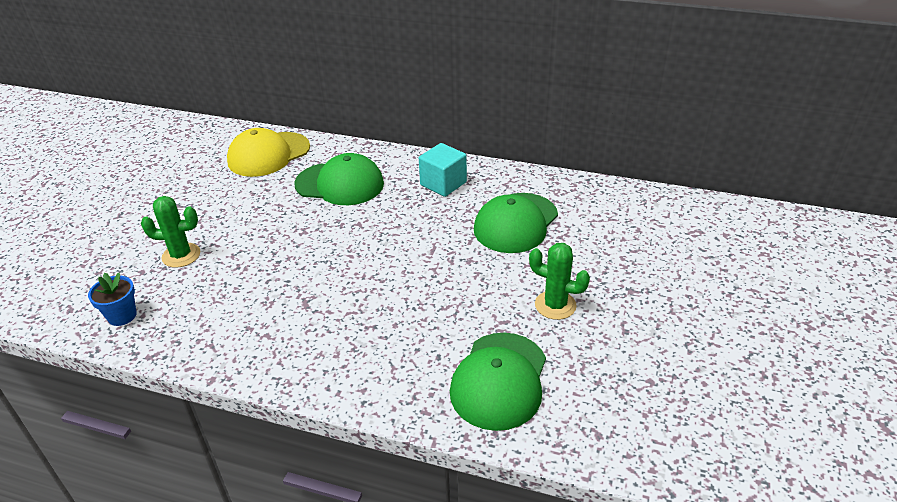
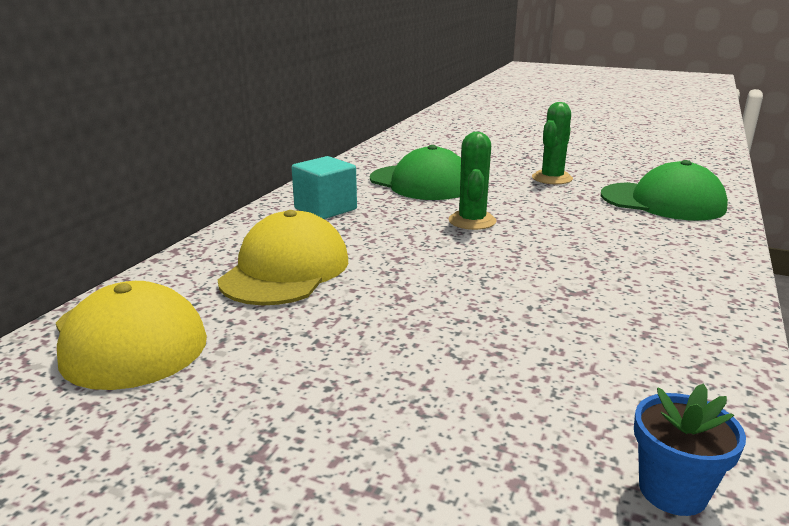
camera: 85 degrees left, 15 degrees down
(181, 255) = (460, 424): green cactus -> green cactus (472, 221)
(340, 184) = (285, 270): green cap -> yellow cap

